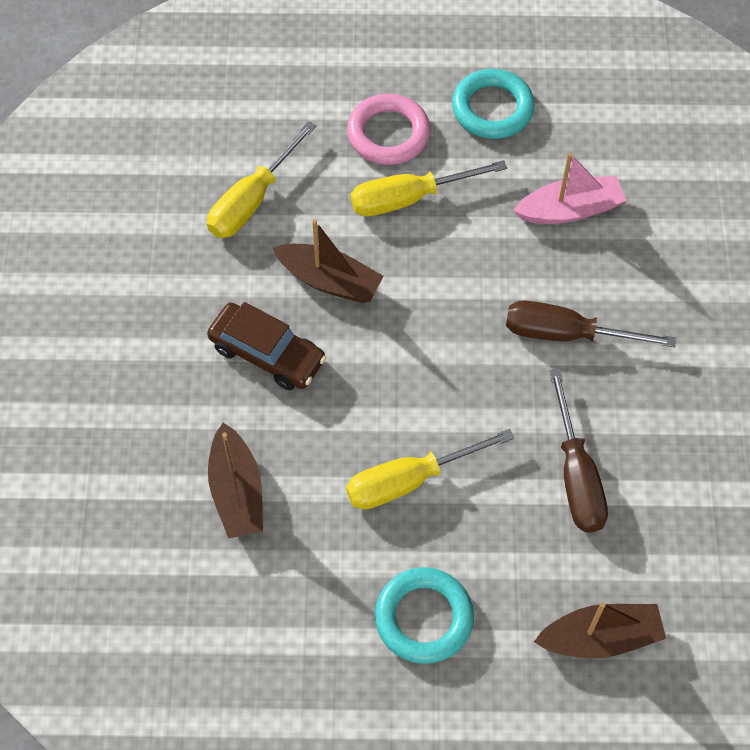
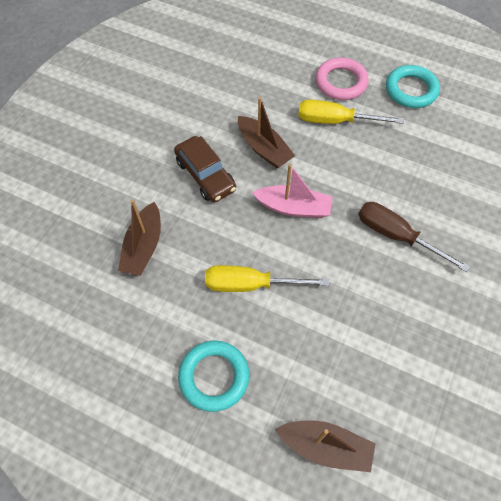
camera: 25 degrees right, 0 degrees up
(252, 200) = (243, 90): yellow screwdriver -> none
(569, 209) = (433, 163): pink boat -> pink boat (293, 207)
(576, 475) = (361, 328): brown screwdriver -> none

